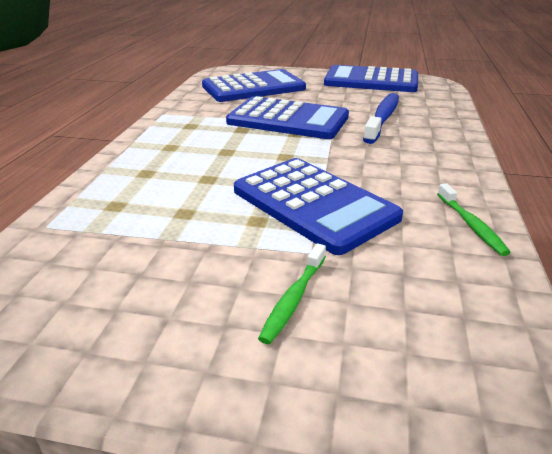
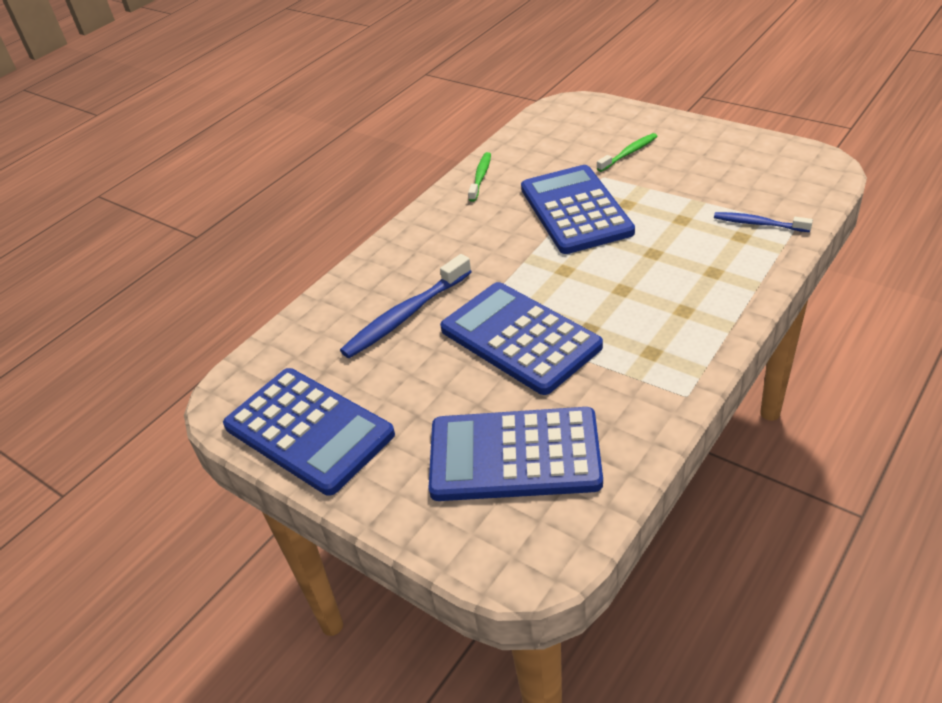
camera: 150 degrees left, 10 degrees up
(92, 221) = (758, 224): none -> blue toothbrush

